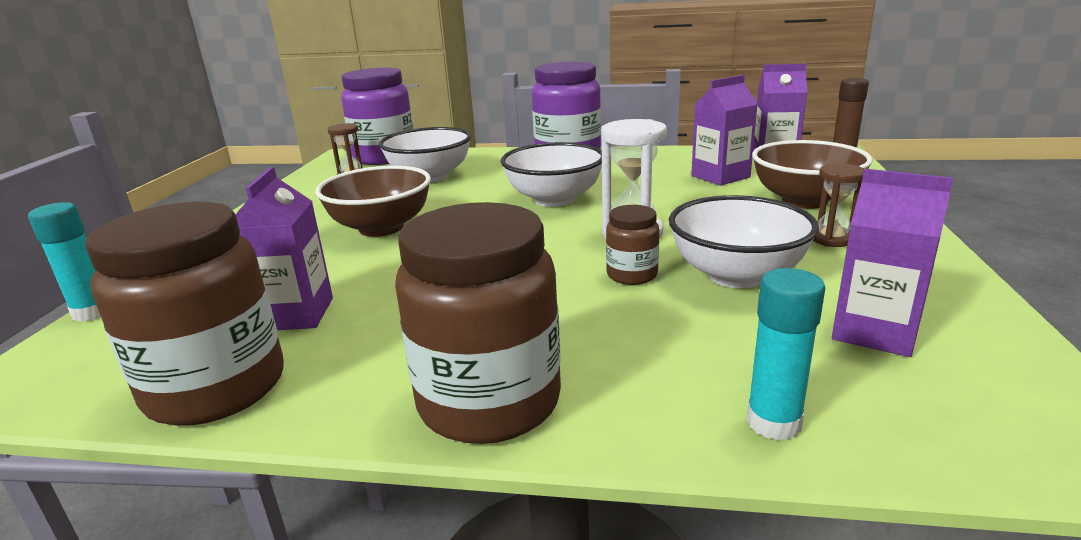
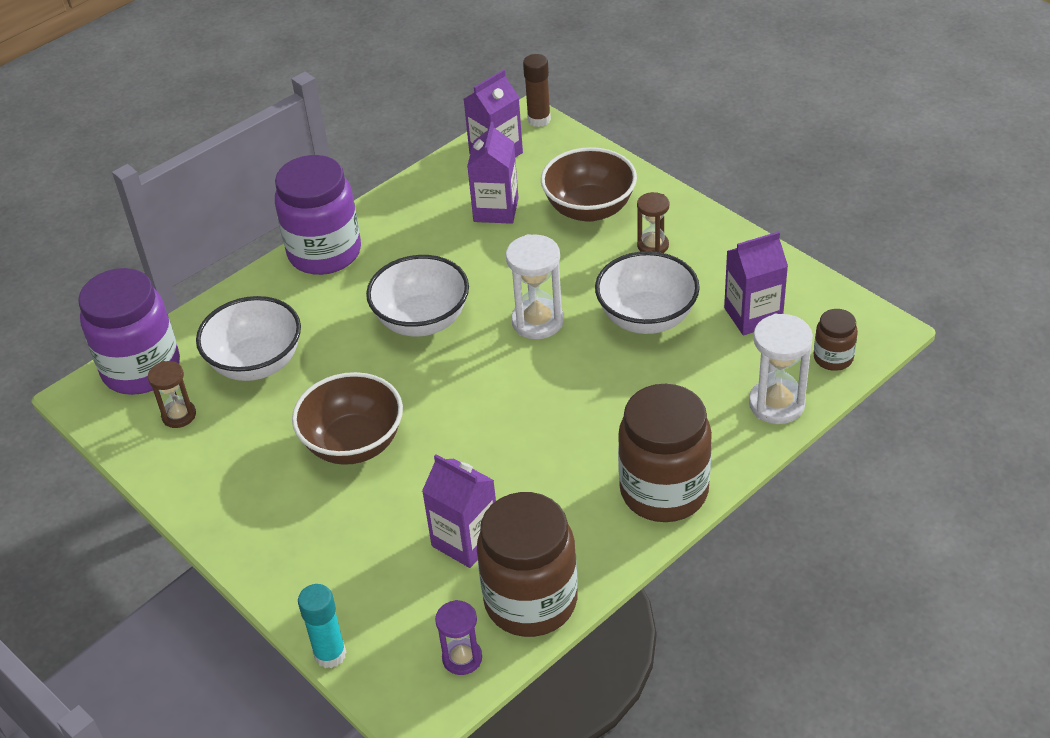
camera: 50 degrees left, 20 degrees up
(99, 382) = (462, 658): none -> purple hourglass
(632, 275) = (595, 359): brown jar -> brown jar (833, 358)
(773, 422) = (776, 404): turquoise glue stick -> white hourglass

